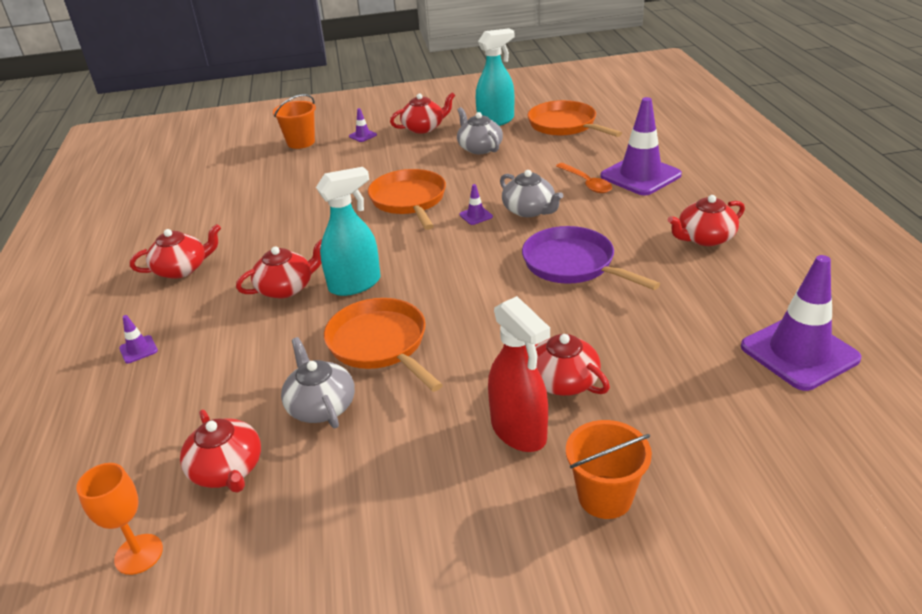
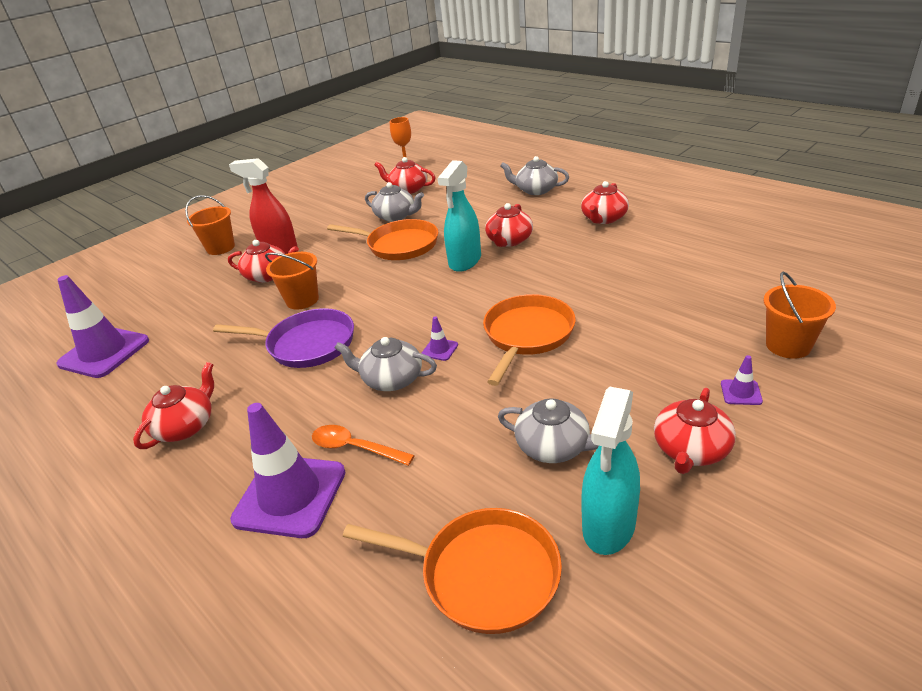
camera: 145 degrees right, 0 degrees up
(138, 349) = (536, 190): purple traffic cone -> grey teapot
(409, 200) = (527, 335): orange pan -> orange pan turned 105 degrees counterclockwise
(545, 317) = (302, 300): none -> orange bucket

